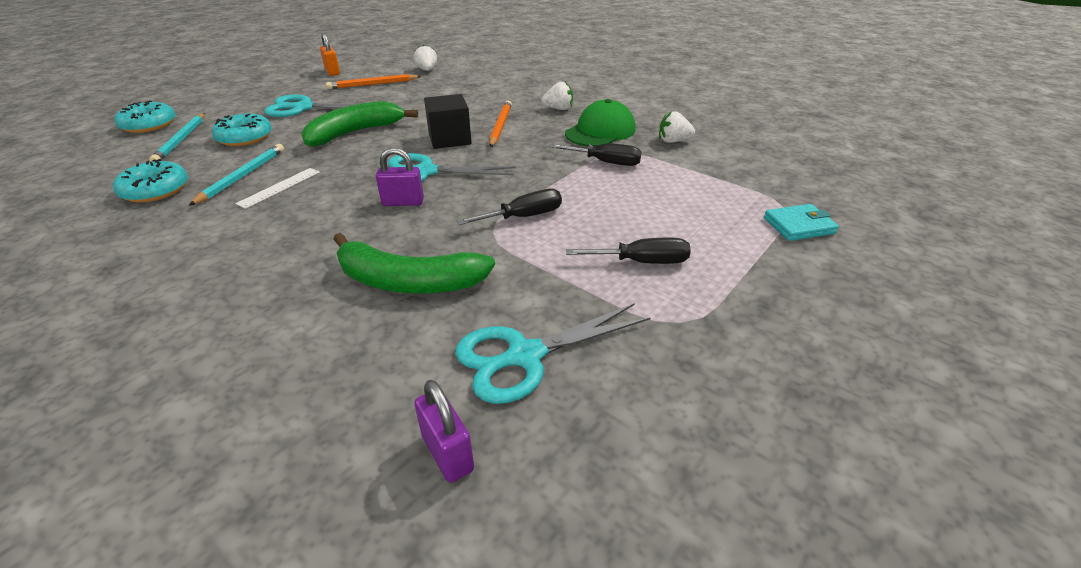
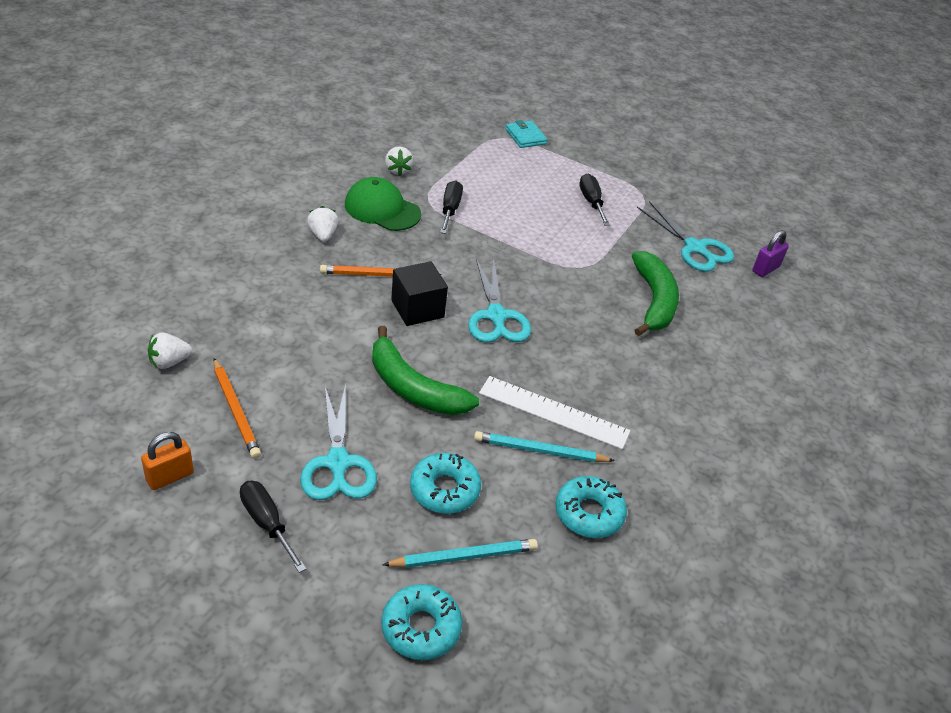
camera: 105 degrees left, 5 degrees up
(279, 187) = (553, 412): white ruler -> white ruler, size x1.71
(403, 202) = (554, 321): purple padlock -> none
(523, 217) = (554, 253): black screwdriver -> black screwdriver (267, 523)

